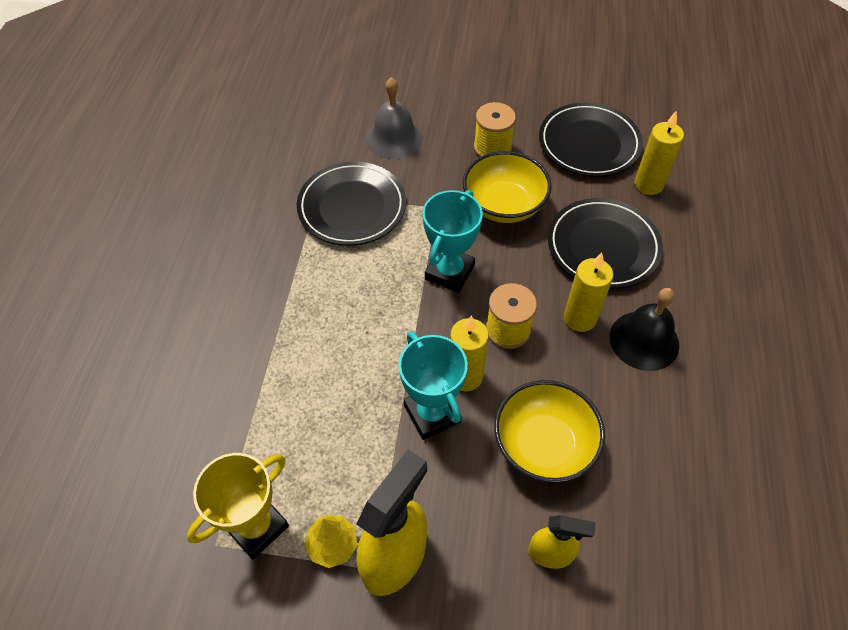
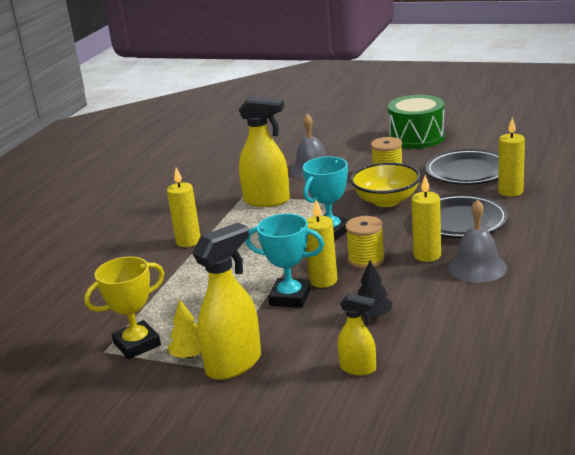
camera: 15 degrees right, 30 degrees down
(269, 299) = (188, 241): none -> yellow candle
(352, 207) = (267, 201): black plate -> yellow spray bottle
(432, 413) = (290, 297): turquoise trophy -> turquoise trophy turned 60 degrees counterclockwise
(510, 70) = (416, 137): none -> green drum
(543, 445) = (373, 315): yellow bowl -> black tree
(644, 340) = (477, 267): black bell -> grey bell

